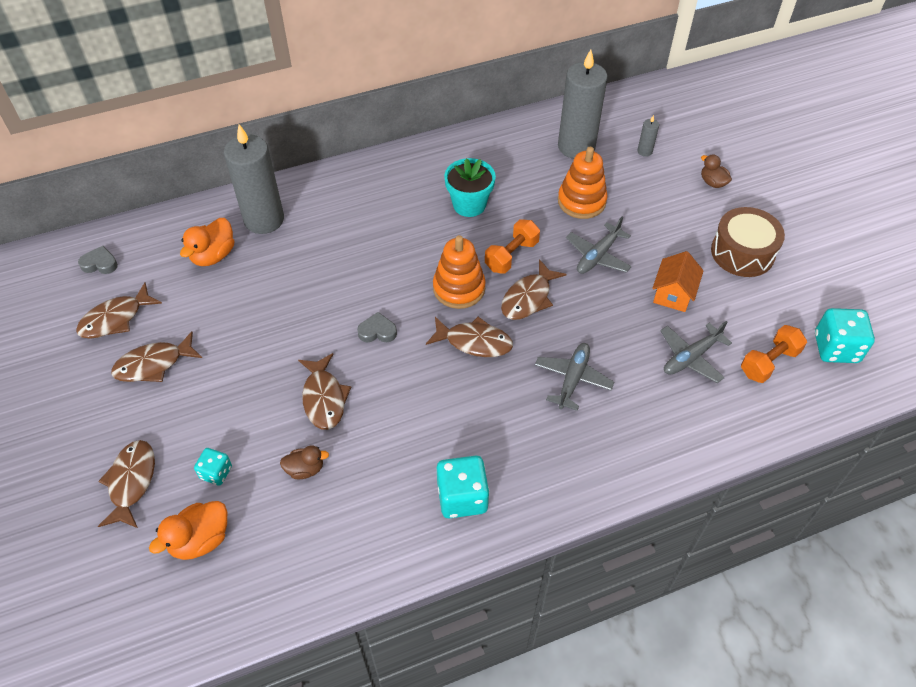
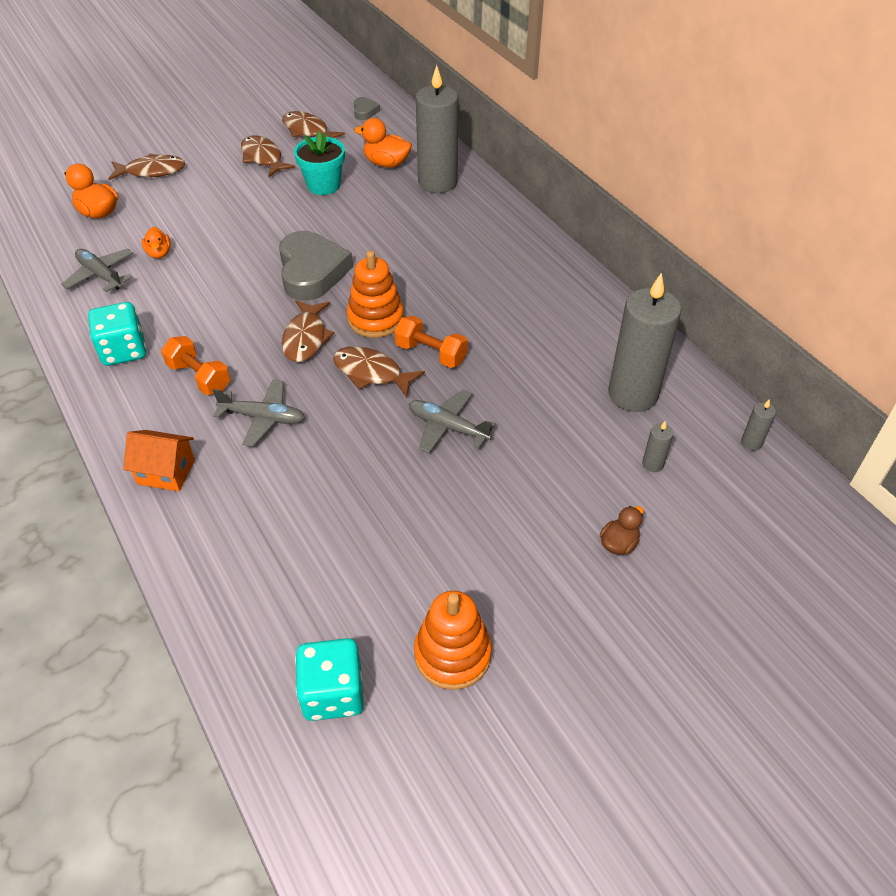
camera: 80 degrees right, 5 degrees down
(216, 472) = (158, 208): turquoise dice -> none
(305, 469) = (159, 253): brown duck -> orange duck
(324, 398) = (232, 251): brown fish -> none
(377, 331) = (312, 271): grey heart -> grey heart, size x2.23
(469, 204) = (499, 312): turquoise flower pot -> turquoise flower pot (323, 185)
(581, 201) = (535, 406): orange stacking toy -> orange stacking toy (452, 654)
(629, 101) = (751, 443): none -> grey candle
(673, 294) = (400, 503): orange house -> orange house (166, 472)
(691, 357) = (302, 523): grey plane -> grey plane (101, 275)
(742, 252) = (490, 580): brown drum -> none
(769, 362) = (301, 608): orange dumbbell -> orange dumbbell (199, 377)

